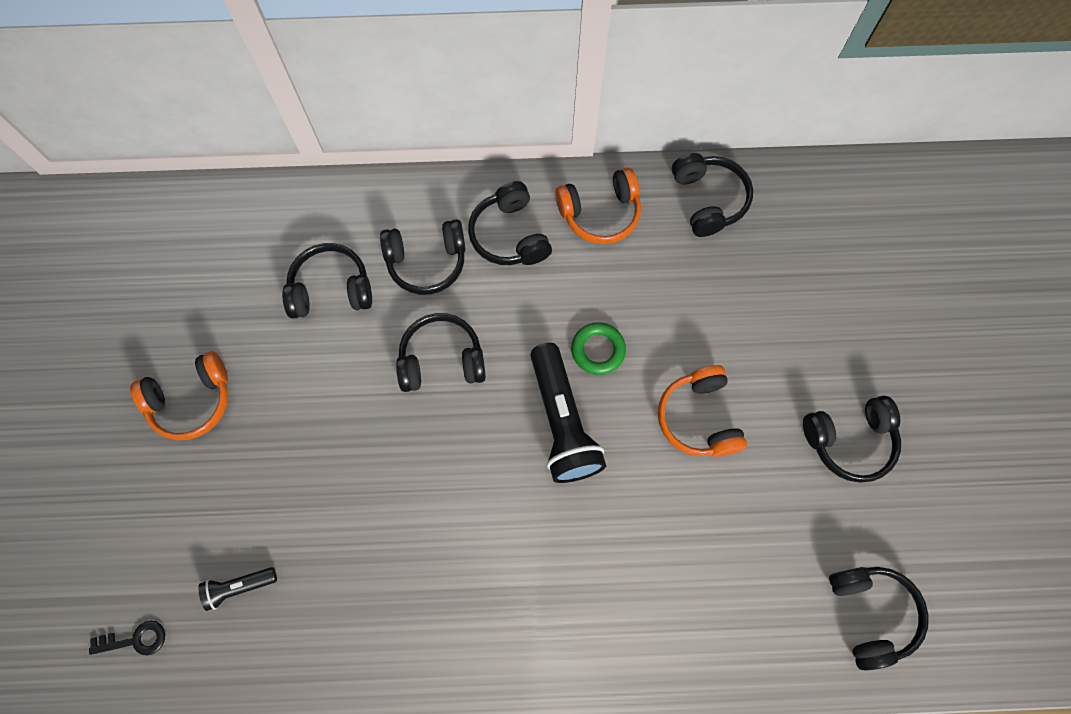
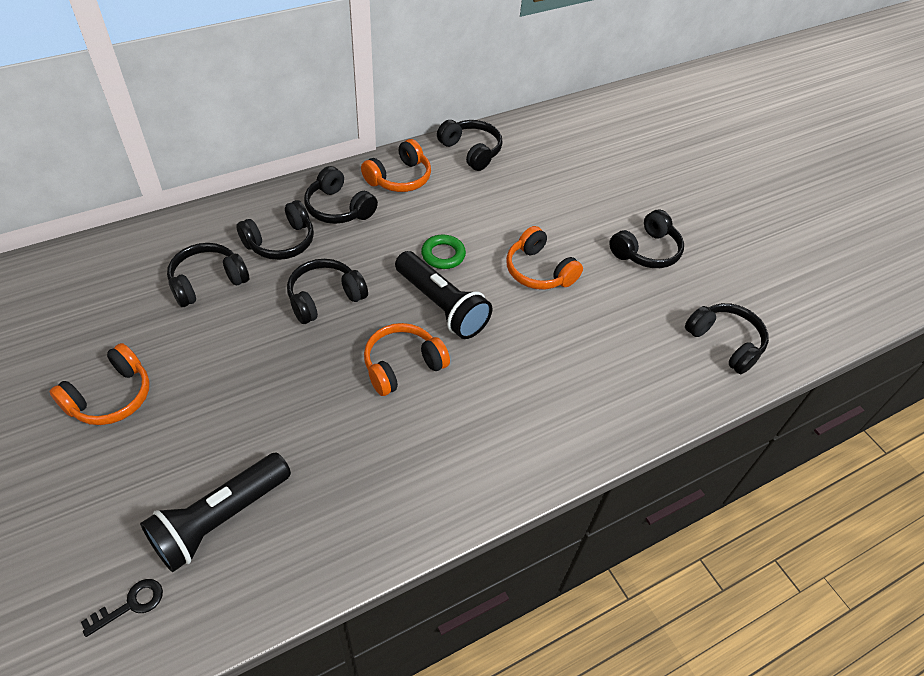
camera: 30 degrees left, 20 degrees down
(239, 587) = (220, 519): black flashlight -> black flashlight, size x2.03
(484, 484) = (402, 365): none -> orange headphones

